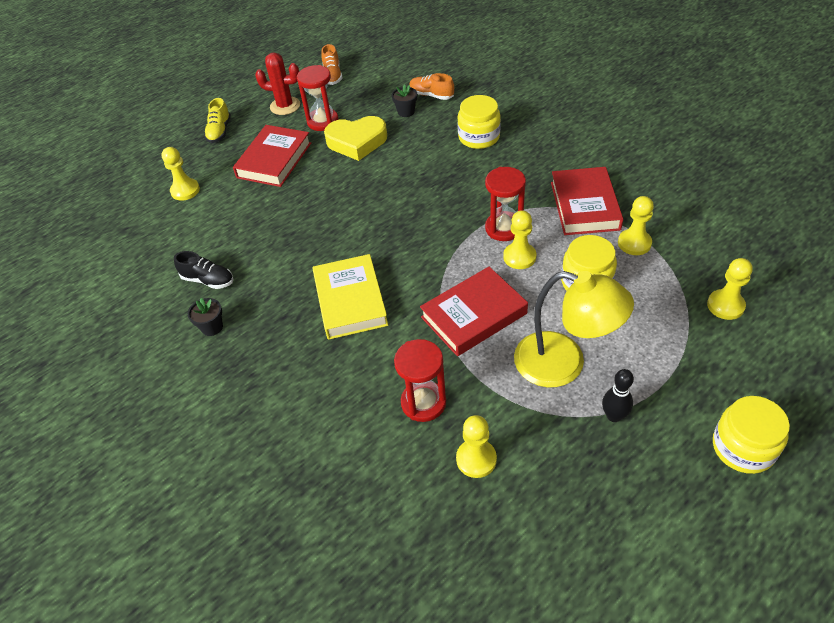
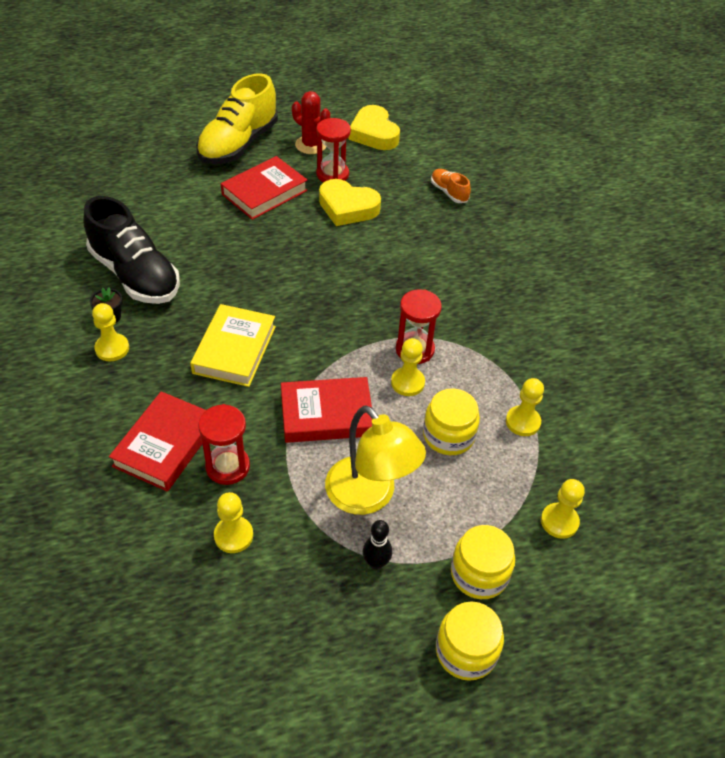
camera: 20 degrees right, 0 degrees up
(185, 190) = (172, 186): yellow pawn -> yellow pawn (112, 348)
(208, 280) = (135, 275): black shoe -> black shoe, size x2.20
(219, 131) = (238, 144): yellow shoe -> yellow shoe, size x2.20
(332, 76) = (374, 133): orange shoe -> yellow heart
(406, 112) = (413, 198): black flower pot -> none
(479, 137) = (460, 253): yellow jar -> yellow jar (479, 574)
(584, 206) = (505, 364): red book -> red book (165, 445)

